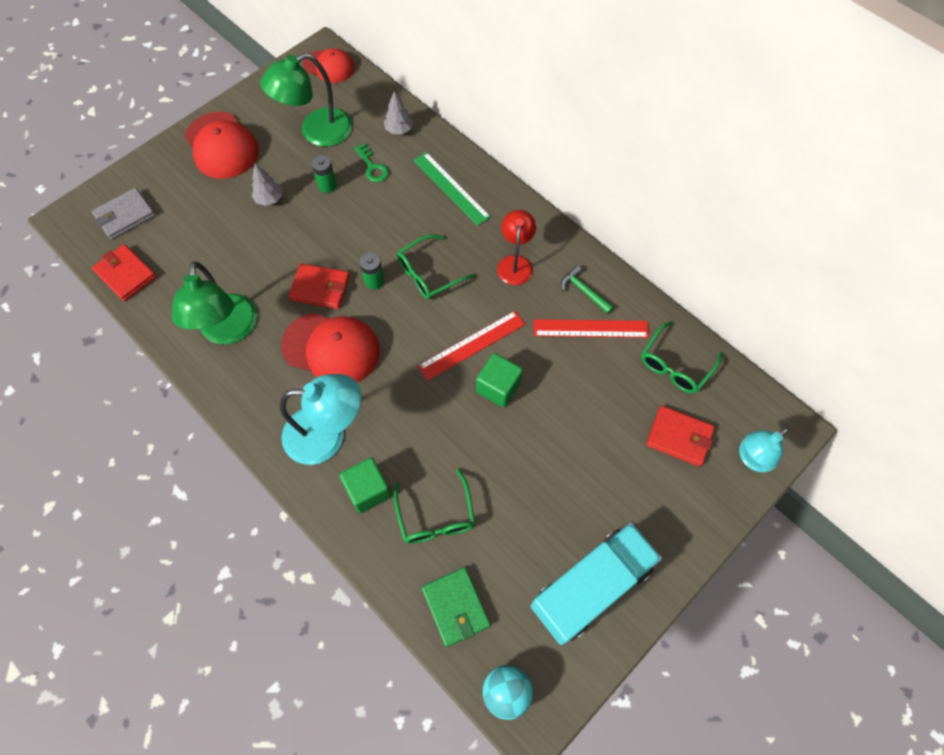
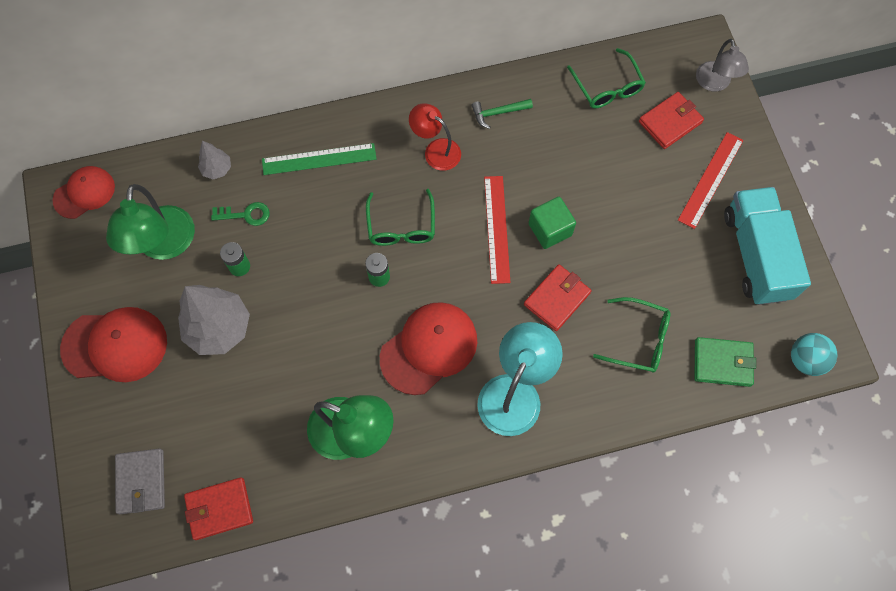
camera: 60 degrees left, 5 degrees up
(269, 199) = (219, 328): grey tree -> grey tree, size x2.00
(320, 288) = (357, 328): red wallet -> red wallet (557, 299)
(368, 490) = (586, 383): green cube -> none
(590, 329) = (537, 128): red ruler -> red ruler (711, 180)
(752, 458) = (714, 83): turquoise lamp -> grey lamp

